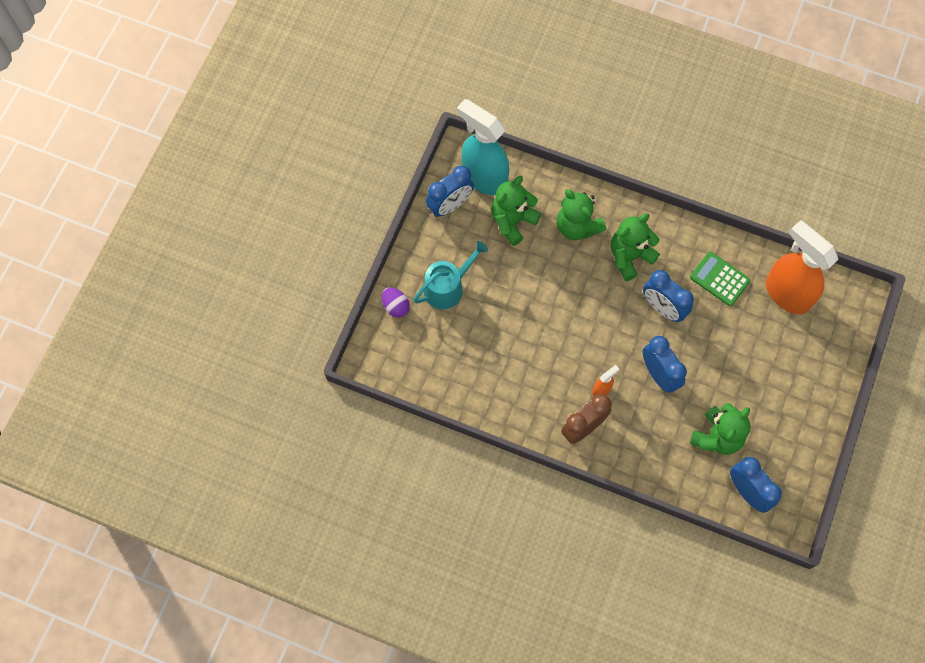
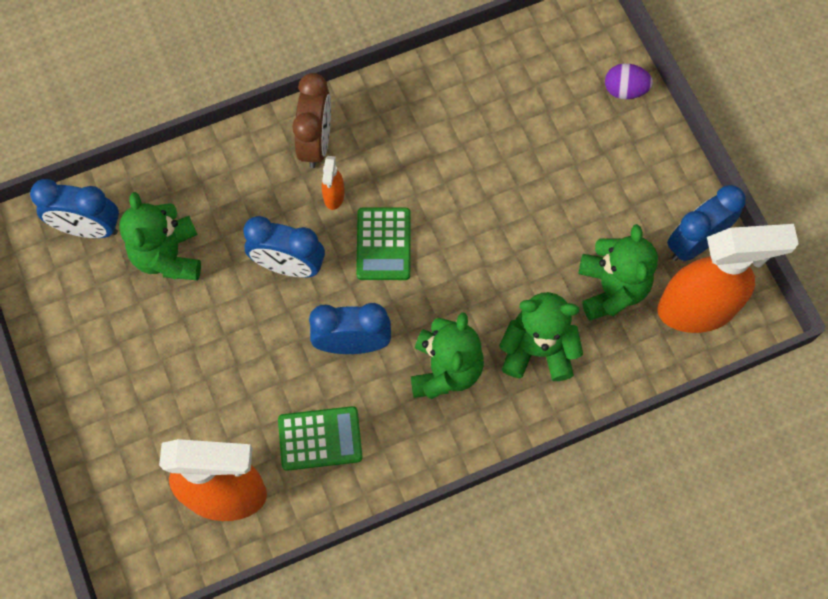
camera: 135 degrees right, 0 degrees up
(448, 287) = (597, 156): turquoise watering can -> none
(450, 205) = (694, 243): blue clock -> blue clock turned 45 degrees clockwise
(483, 177) = (697, 309): turquoise spray bottle -> orange spray bottle
(600, 342) = (383, 244): none -> green calculator

